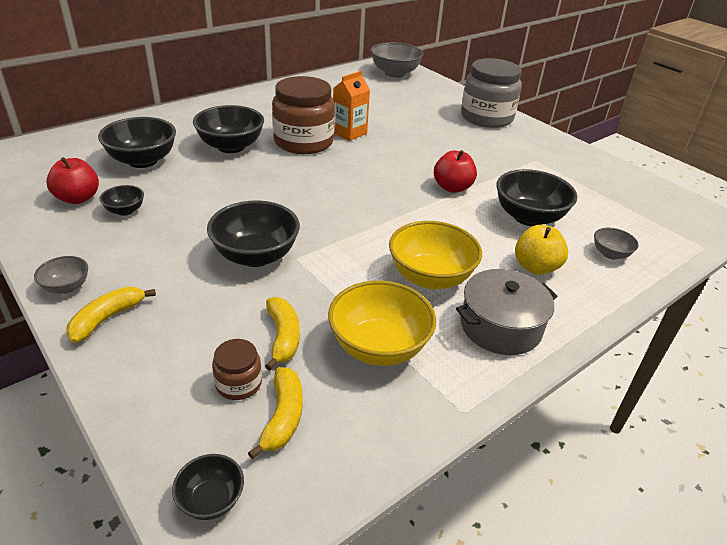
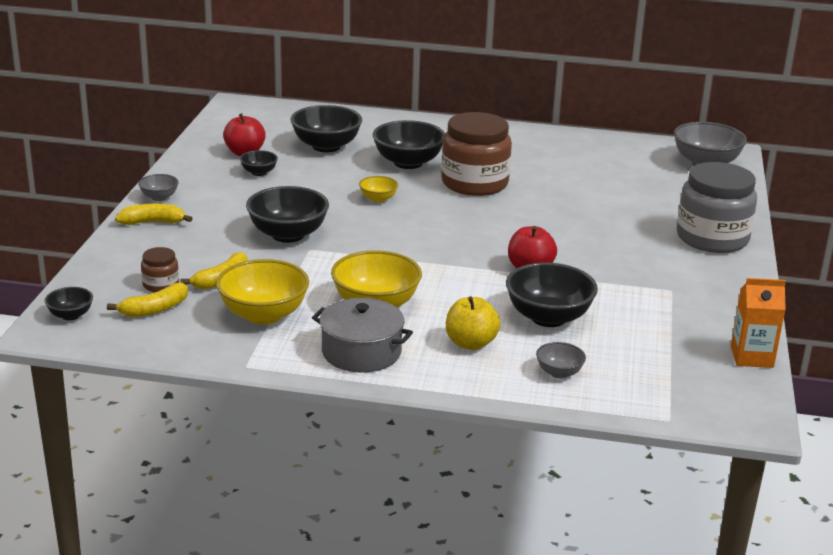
camera: 50 degrees right, 10 degrees down
(264, 186) = (378, 199): none -> yellow bowl
(349, 133) = (531, 193): orange carton -> orange carton (751, 357)

